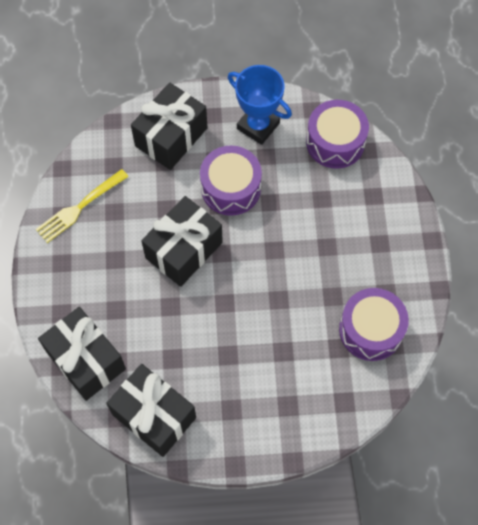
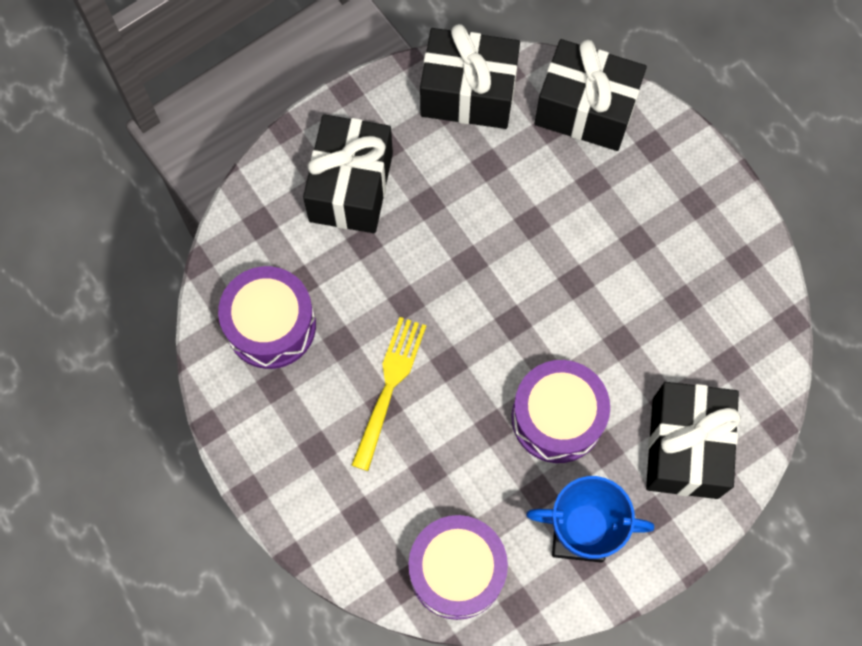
camera: 150 degrees right, 5 degrees up
(79, 207) = (729, 282): yellow fork -> yellow fork (389, 387)
(184, 250) = (562, 299): black gift -> black gift (351, 187)

